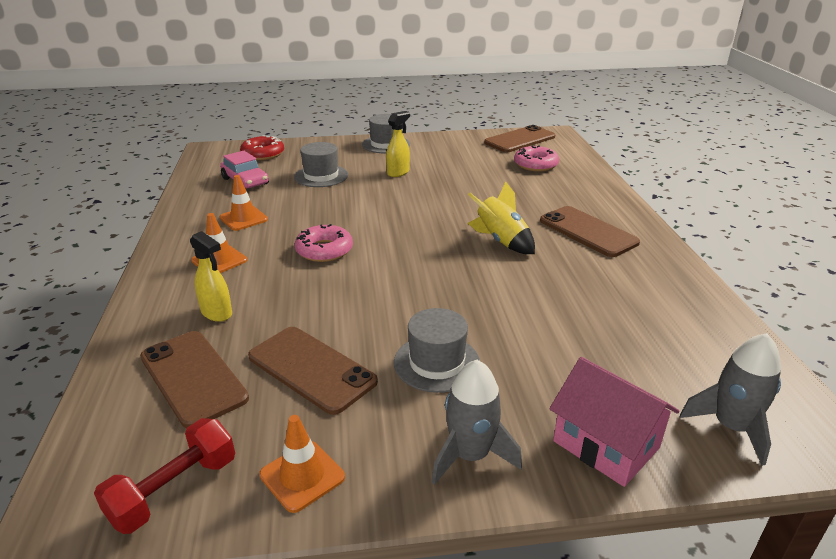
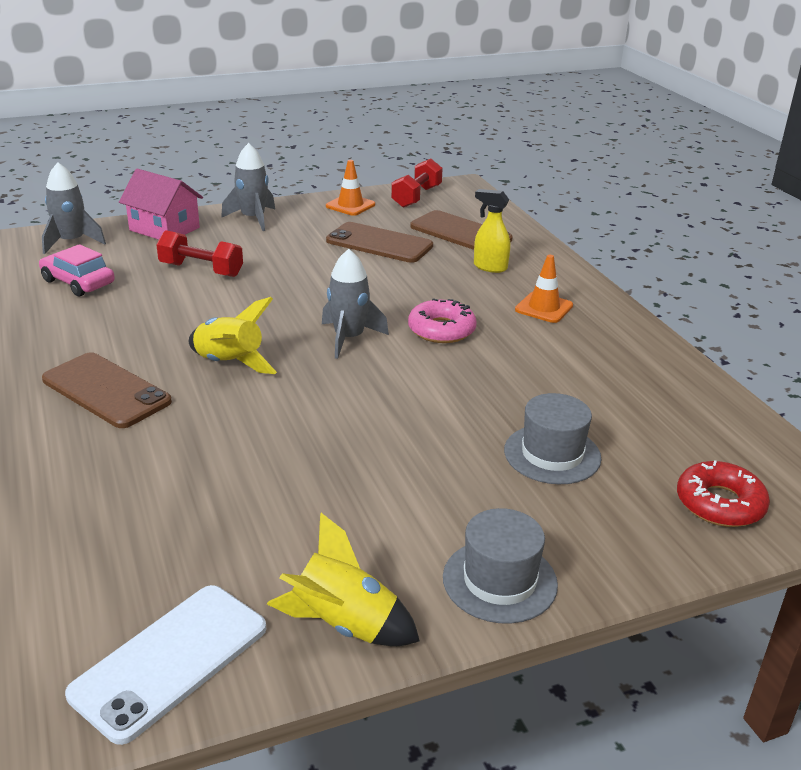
camera: 165 degrees right, 0 degrees up
(243, 219) = (580, 359): orange traffic cone -> none
(245, 181) = (660, 425): pink car -> pink car (78, 282)
(398, 172) = (422, 482): yellow spray bottle -> none
(403, 251) = (349, 338): none -> grey rocket
(437, 363) = (284, 254): grey hat -> none
(453, 141) = (344, 624): none -> yellow rocket
(520, 140) = (170, 660): brown phone -> white phone
(535, 164) = (149, 548): pink donut -> none
(537, 347) = (201, 270): none -> red dumbbell

